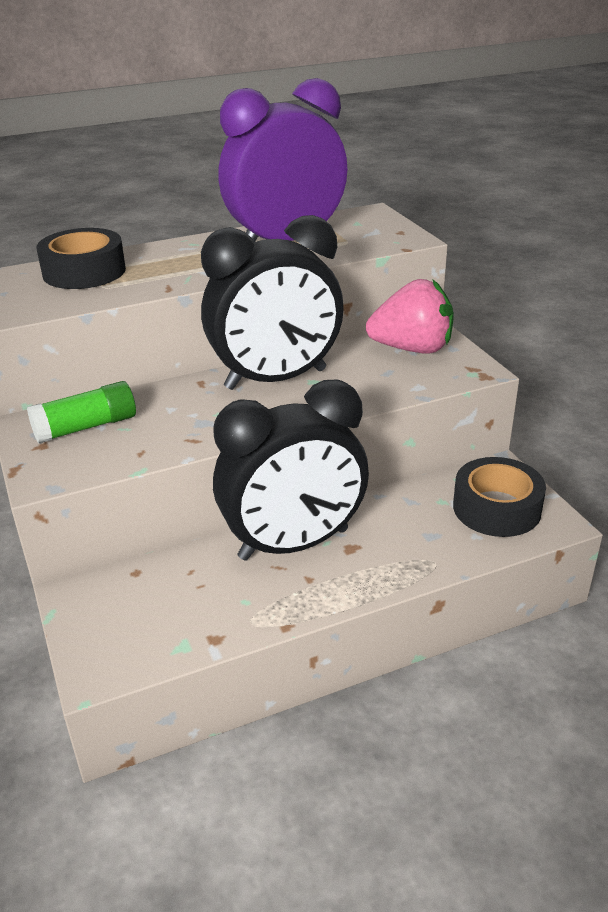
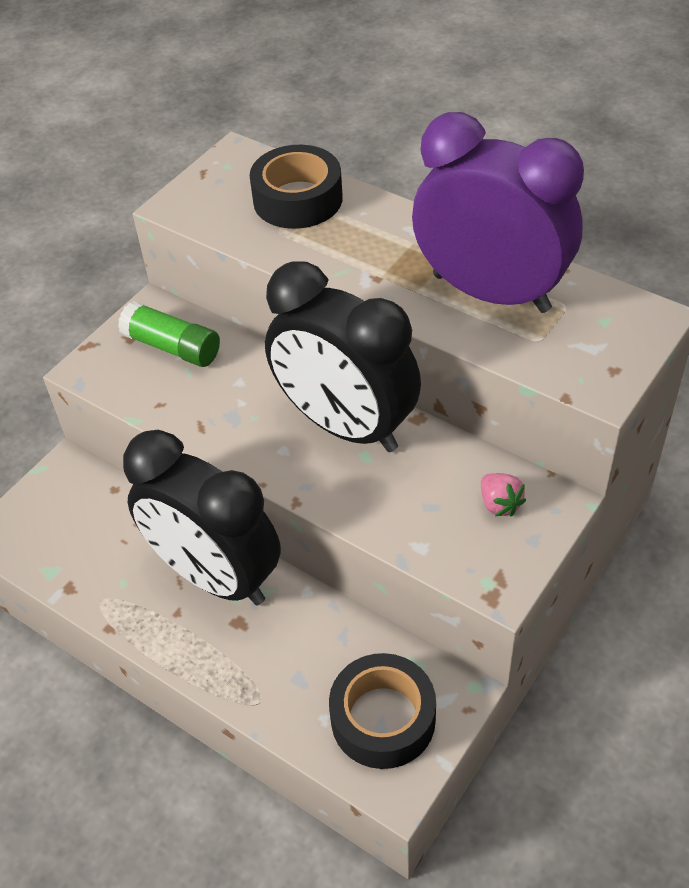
camera: 60 degrees right, 15 degrees up
(412, 349) = (499, 504): pink strawberry -> pink strawberry, size x0.46

